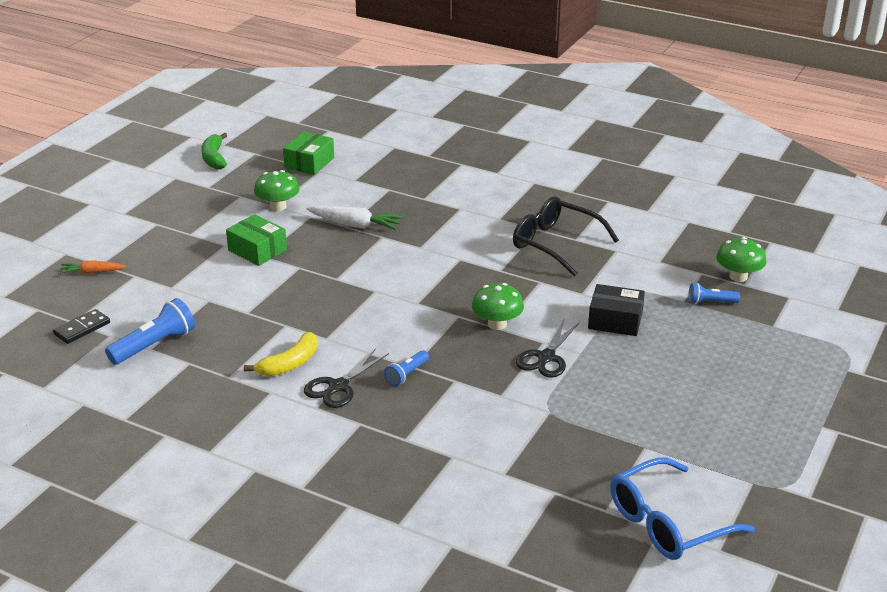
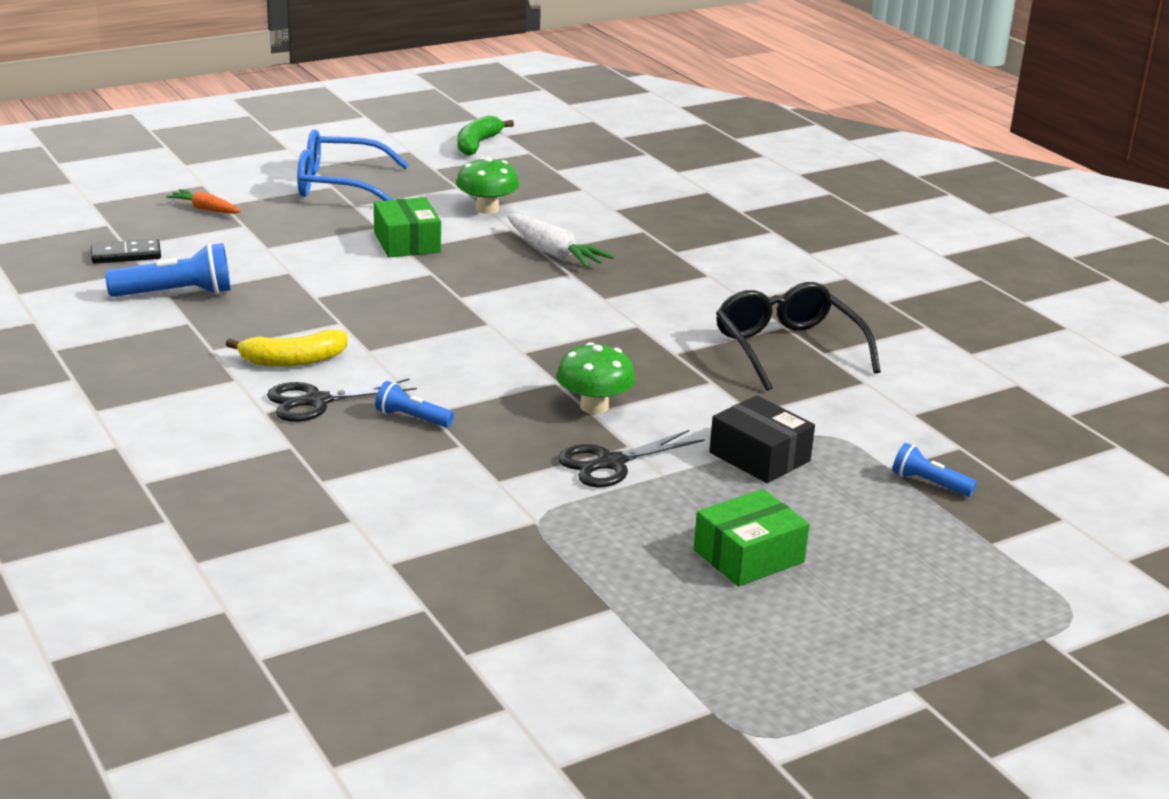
camera: 30 degrees right, 5 degrees down
(309, 162) = (581, 178): green box -> green box (748, 556)
(406, 374) = (412, 418): blue flashlight -> blue flashlight turned 45 degrees clockwise
(667, 523) = (528, 704): blue glasses -> blue glasses (339, 185)
(738, 277) = (1012, 469): green mushroom -> none

